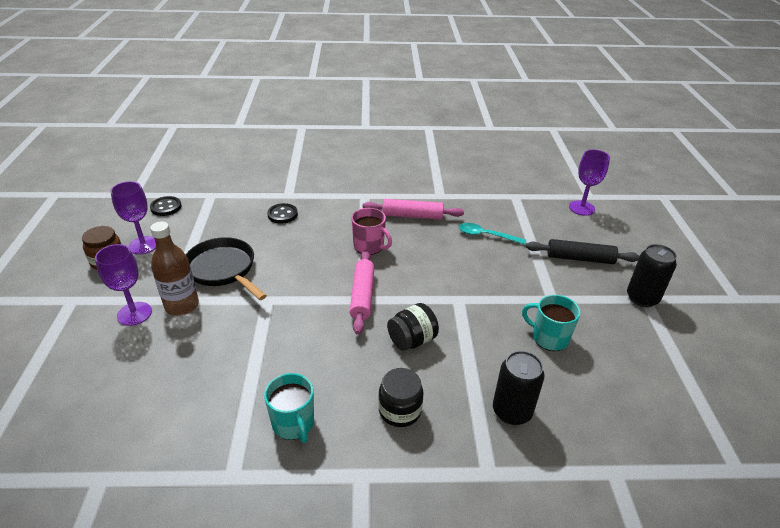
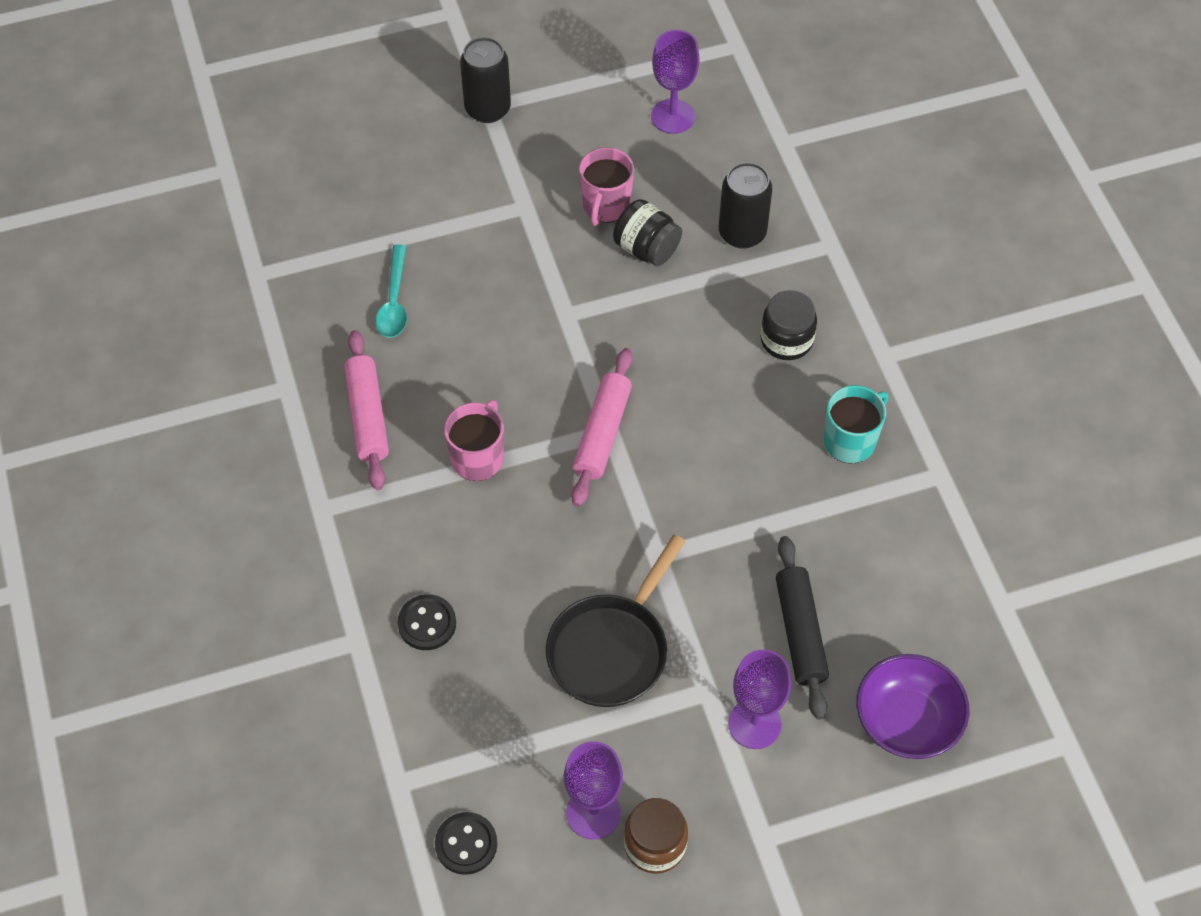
camera: 105 degrees left, 20 degrees up
(71, 386) = (907, 721): none -> purple bowl
(182, 305) = (713, 666): brown bottle -> none
(362, 296) = (602, 433): pink rolling pin -> pink rolling pin turned 60 degrees counterclockwise
(412, 340) = (668, 352): black jar -> black jar (646, 249)
(549, 338) = (605, 205): turquoise mug -> pink mug
(580, 258) = (417, 178): black rolling pin -> black rolling pin (800, 632)
(581, 208) = (269, 179): purple goblet -> purple goblet (673, 116)

